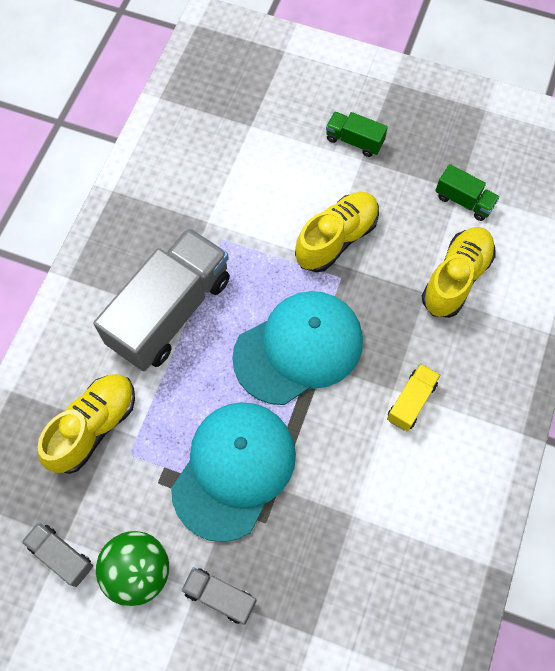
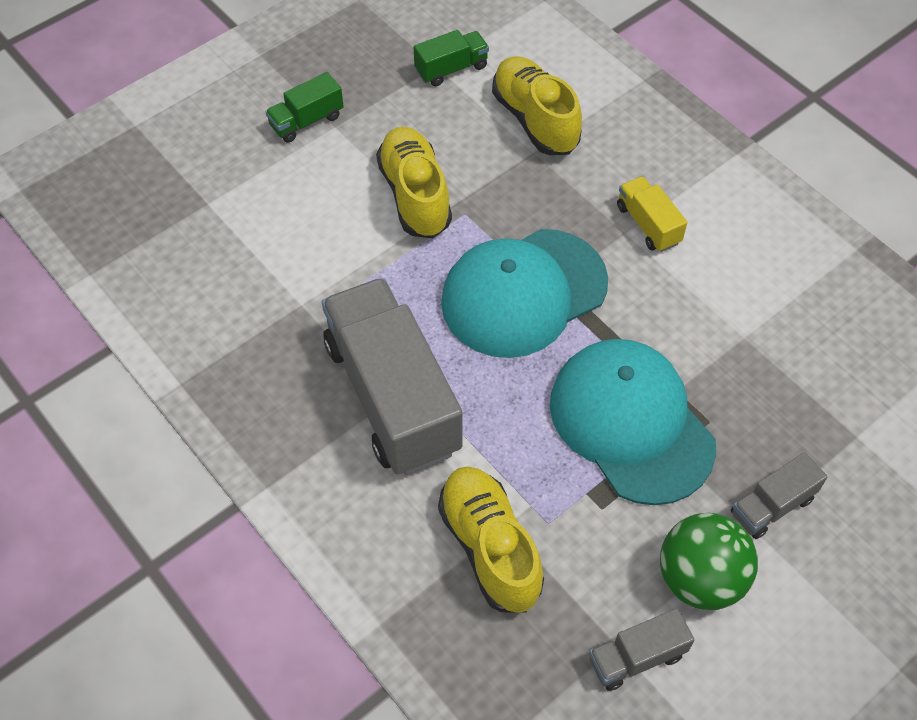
camera: 60 degrees left, 10 degrees down
(298, 348) = (523, 293): turquoise cap -> turquoise cap turned 120 degrees counterclockwise

